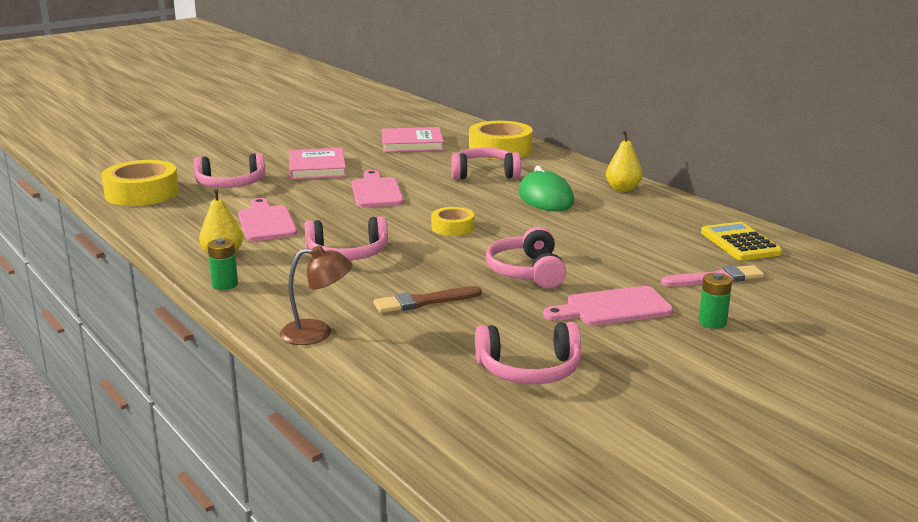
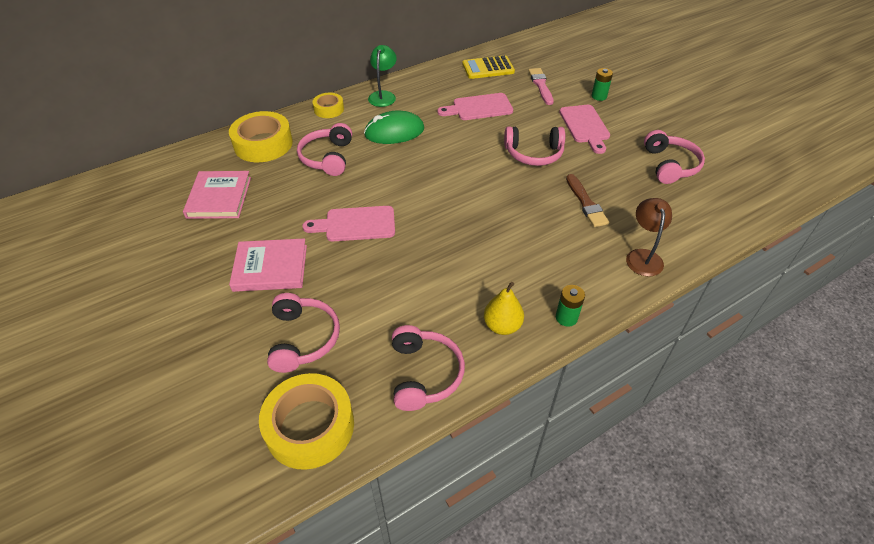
camera: 85 degrees left, 25 degrees up
(266, 222) = (423, 300): pink cutting board -> pink cutting board (479, 108)
(347, 254) = (501, 242): pink headphones -> pink headphones (424, 374)
(452, 227) = (450, 182): yellow tape -> yellow tape (329, 109)
(623, 189) = (383, 95): yellow pear -> green lamp

